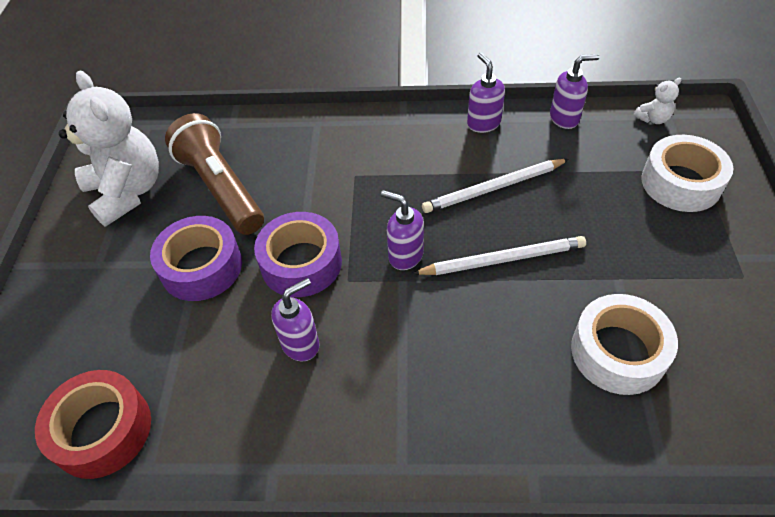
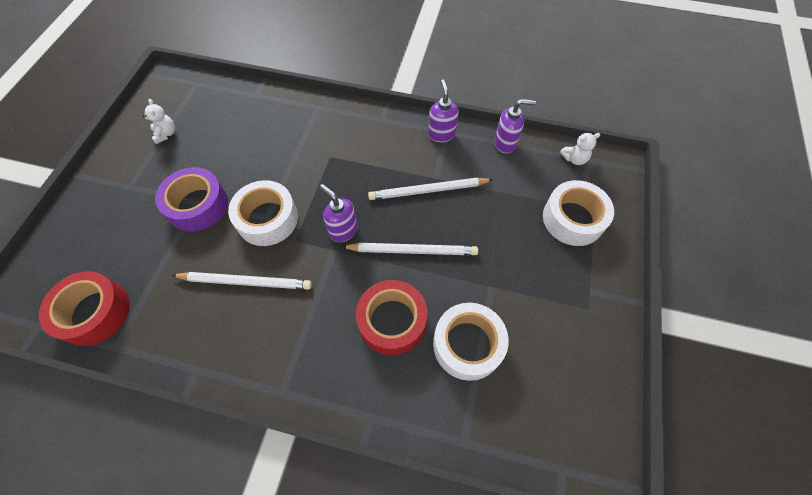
camera: 10 degrees right, 10 degrees up
(127, 192) = (166, 134): white teddy bear -> white teddy bear, size x0.41
(221, 188) = (231, 145): brown flashlight -> none
(301, 263) = (267, 219): purple tape -> white tape
(301, 344) = (246, 282): purple soap dispenser -> white pencil
(511, 347) = (392, 321): none -> red tape

